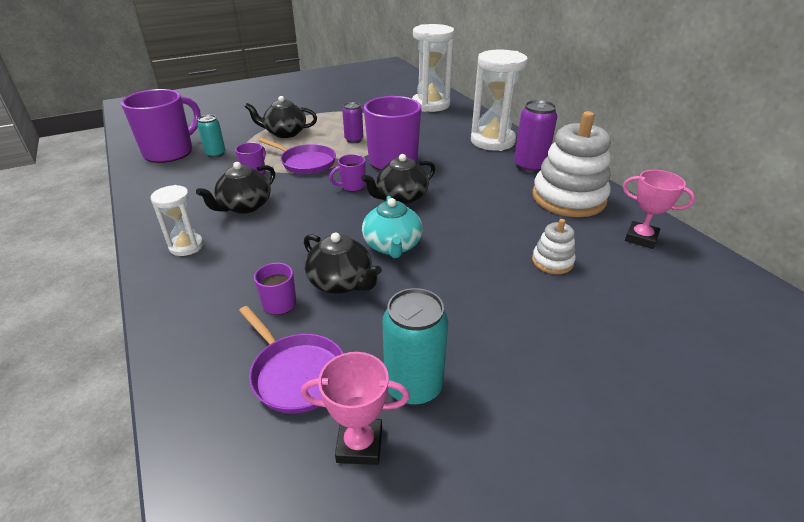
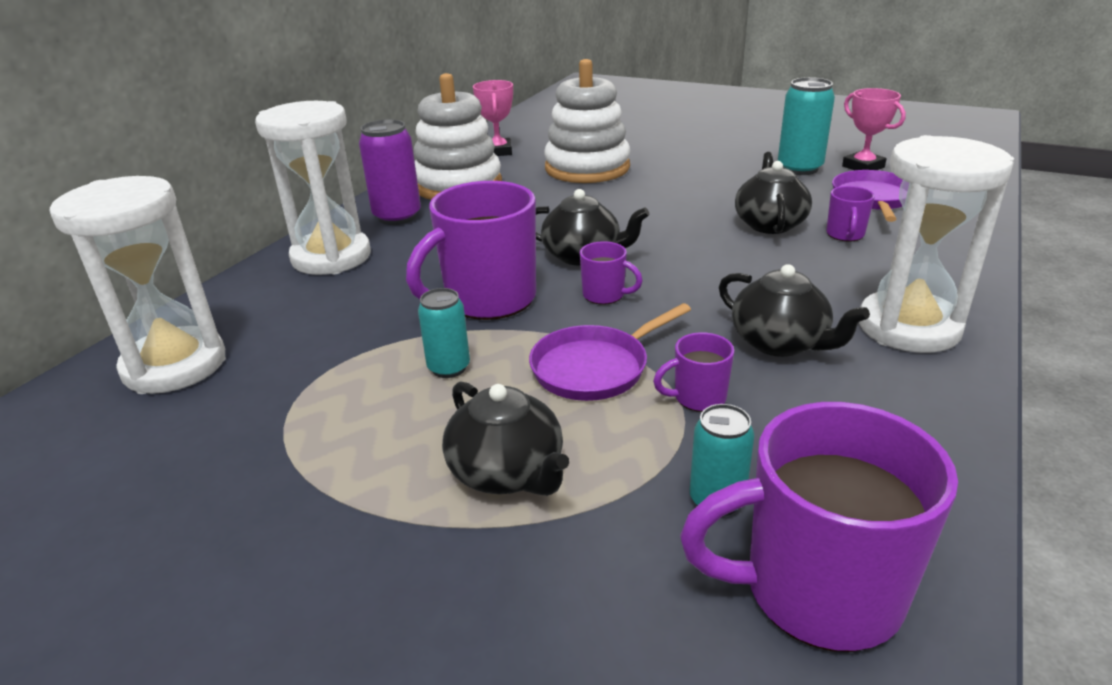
camera: 125 degrees left, 5 degrees down
(186, 246) = (908, 327): white hourglass -> white hourglass, size x1.88
(244, 206) = (780, 343): black teapot -> black teapot turned 45 degrees clockwise
(306, 162) = (595, 368): purple pan -> purple pan turned 120 degrees counterclockwise
(354, 140) = (449, 368): purple can -> turquoise can
(392, 246) = (680, 225): turquoise teapot -> none
(552, 261) = (587, 168): white stacking toy -> white stacking toy, size x2.11

